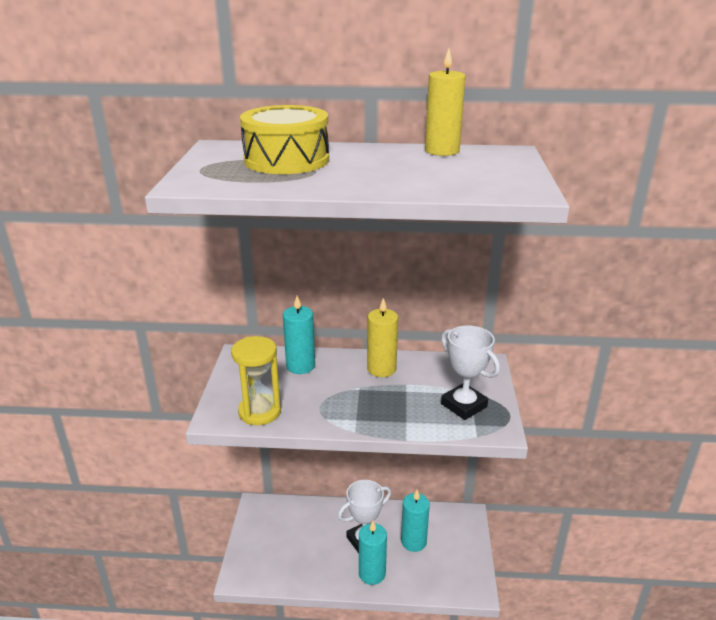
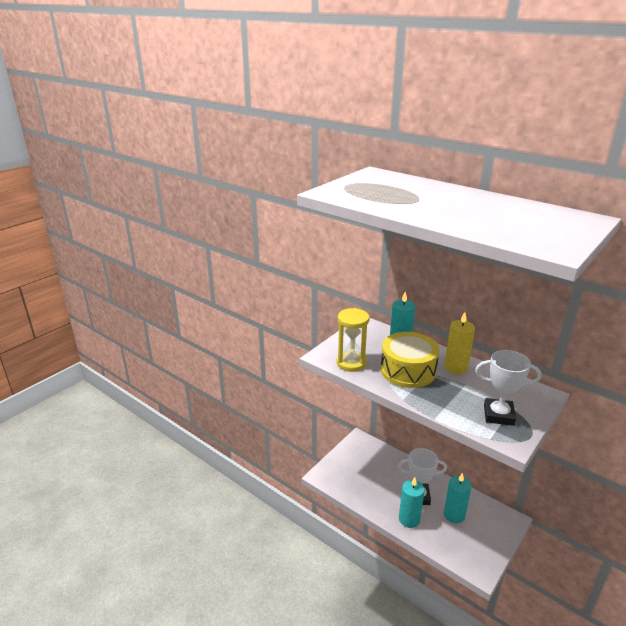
camera: 35 degrees right, 0 degrees up
(286, 160) = (406, 190): yellow drum -> yellow drum (408, 370)
(442, 151) = (530, 206): yellow candle -> none
(464, 405) = (498, 415): white trophy -> white trophy turned 75 degrees counterclockwise

